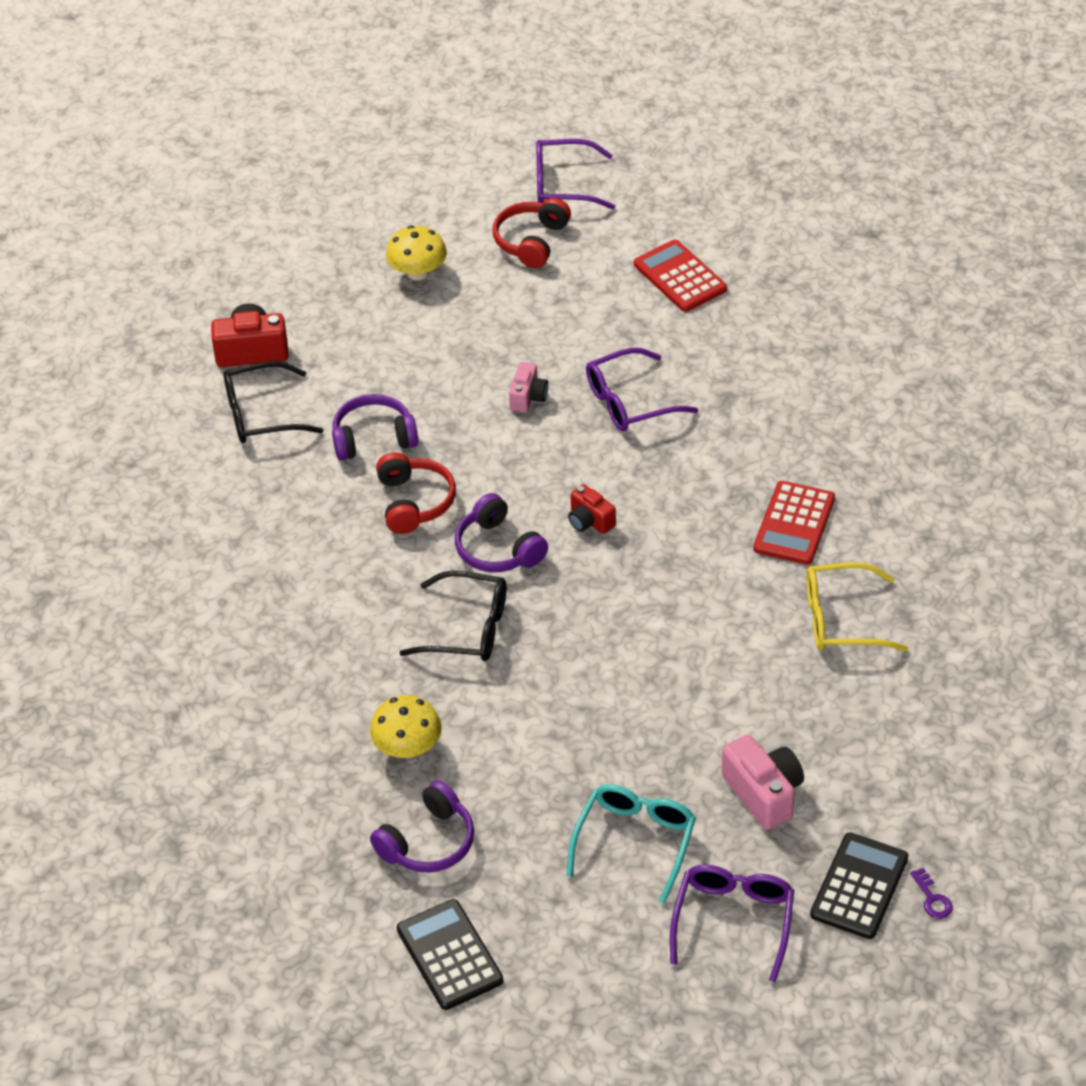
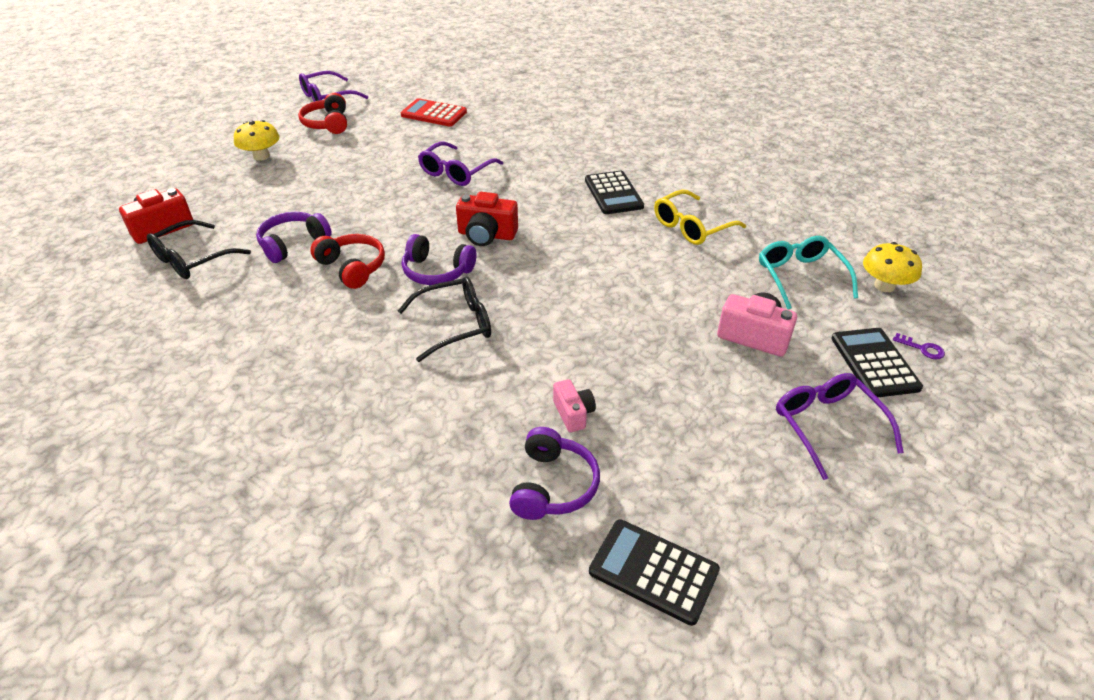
camera: 35 degrees left, 5 degrees down
(407, 747) = (475, 422): yellow mushroom -> yellow mushroom (884, 286)
(528, 397) = (388, 190): pink camera -> pink camera (573, 413)
(590, 521) = (486, 235): red camera -> red camera, size x1.61
(635, 842) = (706, 406): turquoise glasses -> turquoise glasses (800, 277)
(794, 524) = (613, 193): red calculator -> black calculator

